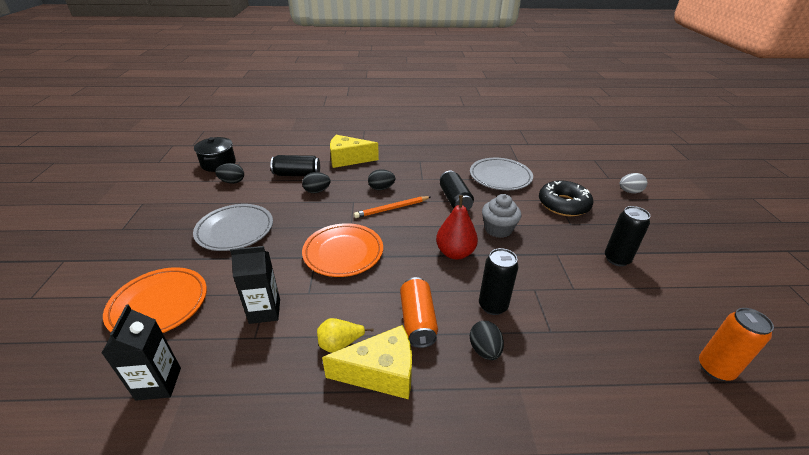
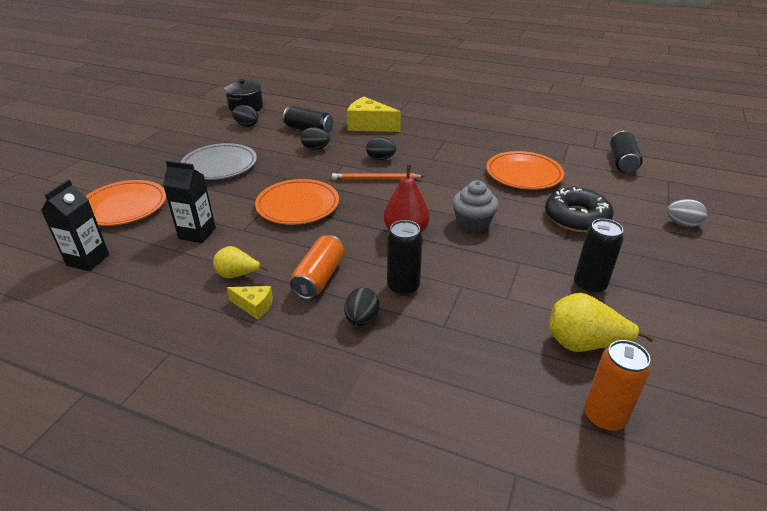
camera: 25 degrees right, 0 degrees up
(381, 372) = (254, 306): yellow cheese -> yellow cheese, size x0.53
(455, 200) = (449, 185): black can -> black can (622, 162)
(500, 177) = (523, 174): grey plate -> orange plate
(653, 310) = (583, 344): none -> yellow pear

